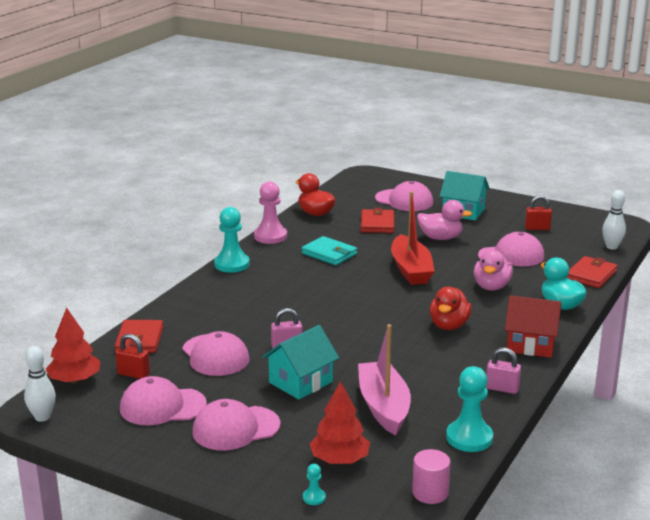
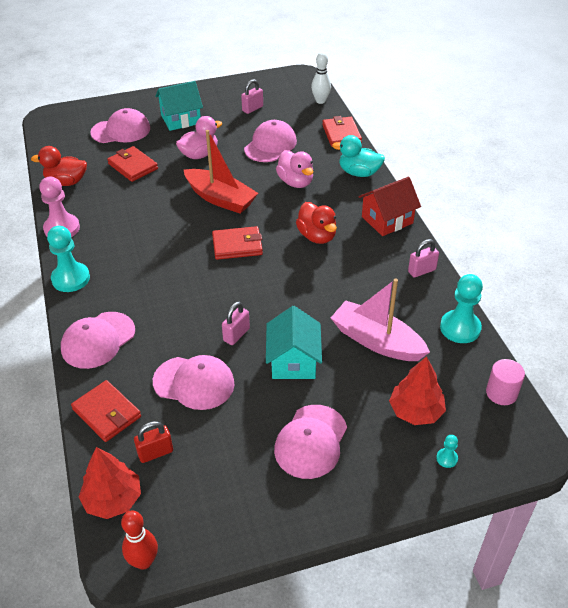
camera: 45 degrees left, 20 degrees up
(42, 417) = (144, 561): white bowling pin -> red bowling pin
(162, 406) = (227, 466): pink cap -> pink cap (98, 340)
(329, 254) = (137, 219): turquoise wallet -> none
(375, 301) = (237, 245): none -> red wallet
(537, 228) = (252, 109): red padlock -> pink padlock

